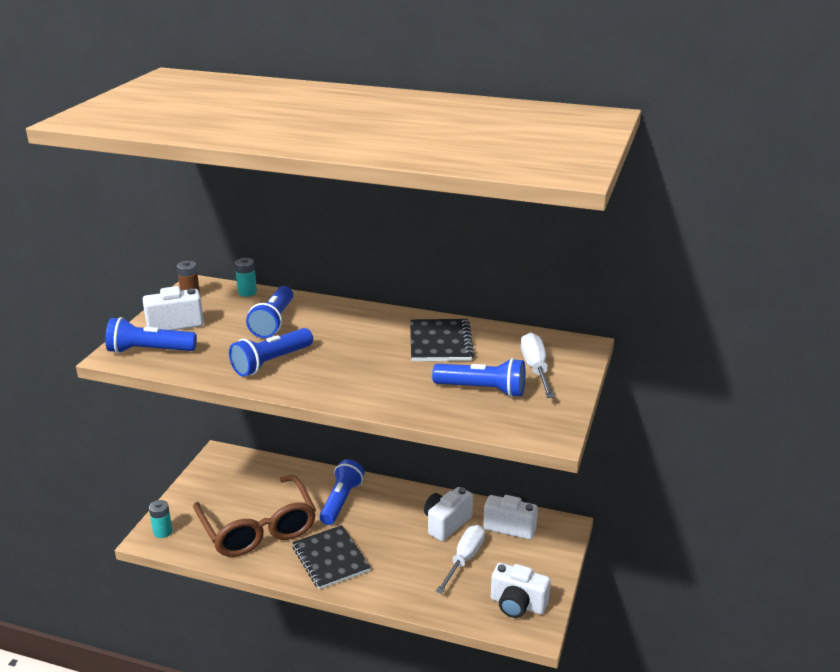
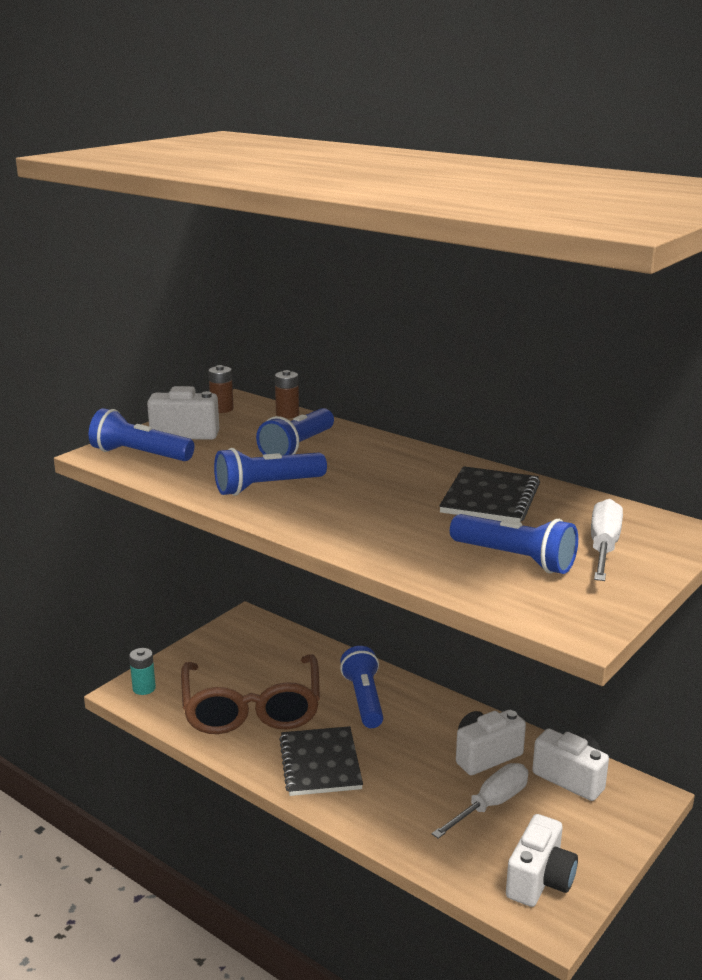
camera: 20 degrees right, 5 degrees down
(247, 292) = (287, 414): turquoise battery -> brown battery
(341, 501) = (364, 699): blue flashlight -> blue flashlight turned 45 degrees counterclockwise
(517, 604) = (539, 880): white camera -> white camera turned 105 degrees counterclockwise

